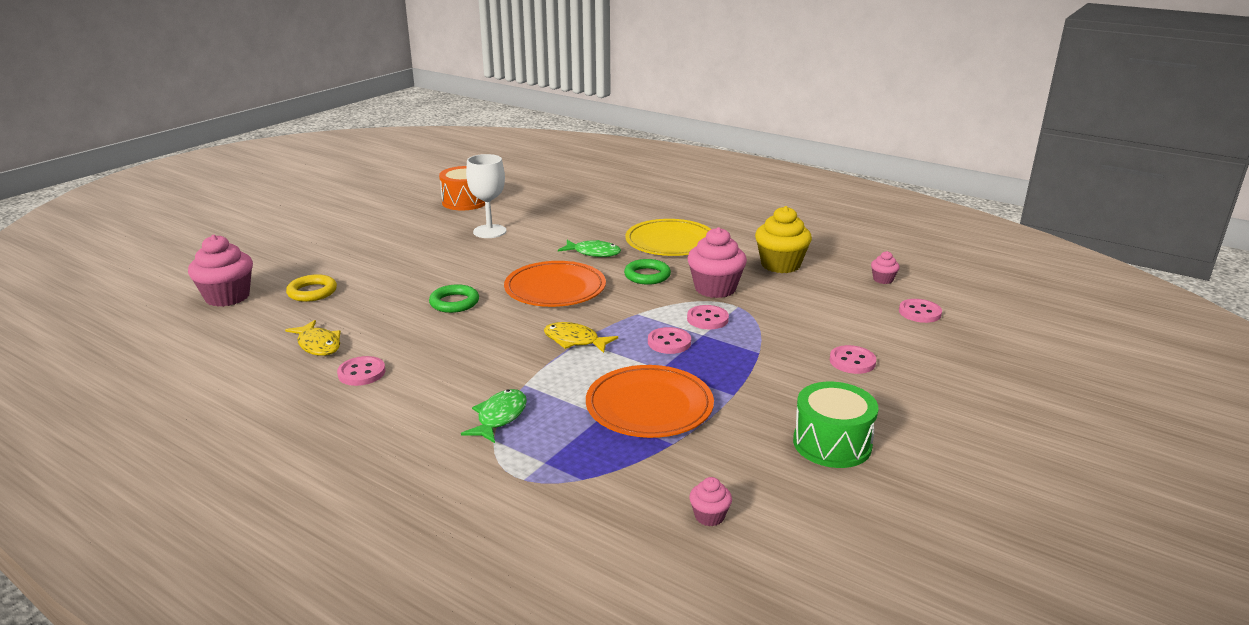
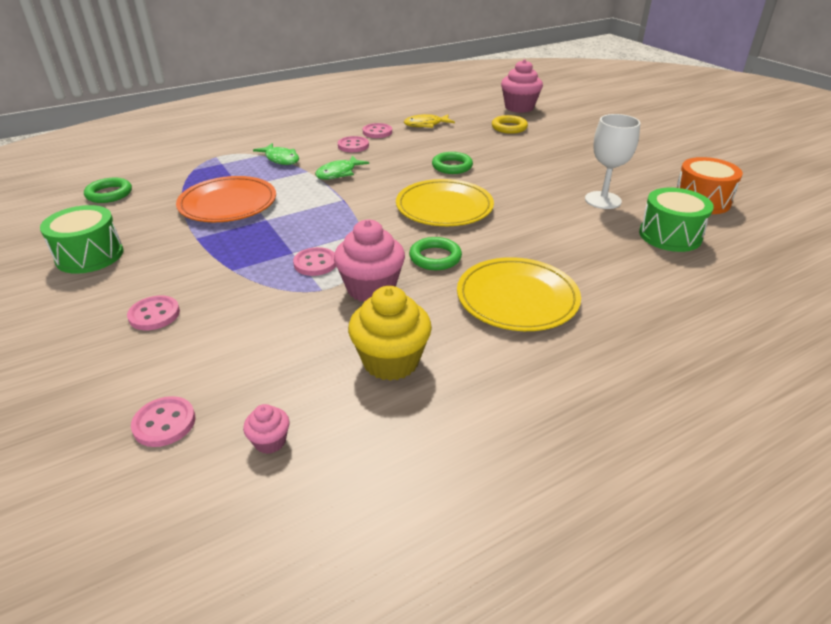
camera: 115 degrees right, 10 degrees up
(535, 208) = (670, 235): none -> green drum
(555, 288) = (444, 207): orange plate -> yellow plate
(575, 341) = (345, 197): yellow fish -> none
(593, 253) = (514, 242): green fish -> green fish (338, 173)
(669, 342) = (298, 233): pink button -> pink button (353, 146)
(709, 516) = (109, 194): pink cupcake -> green ring

